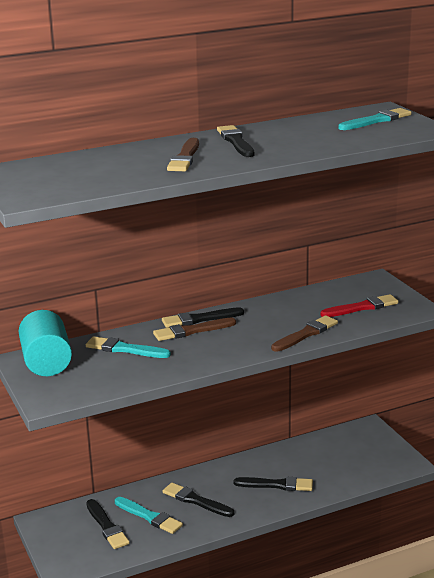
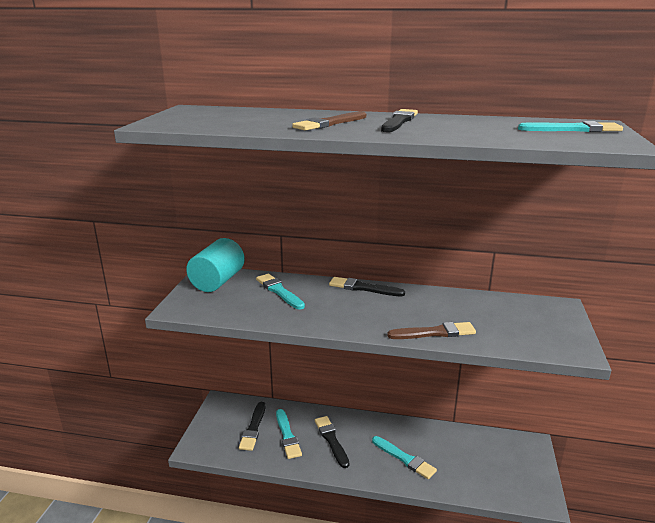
camera: 35 degrees right, 0 degrees up
(192, 331) = (345, 295): brown brush -> none
(276, 485) = (404, 458): black brush -> turquoise brush
(362, 307) = (517, 327): red brush -> none

